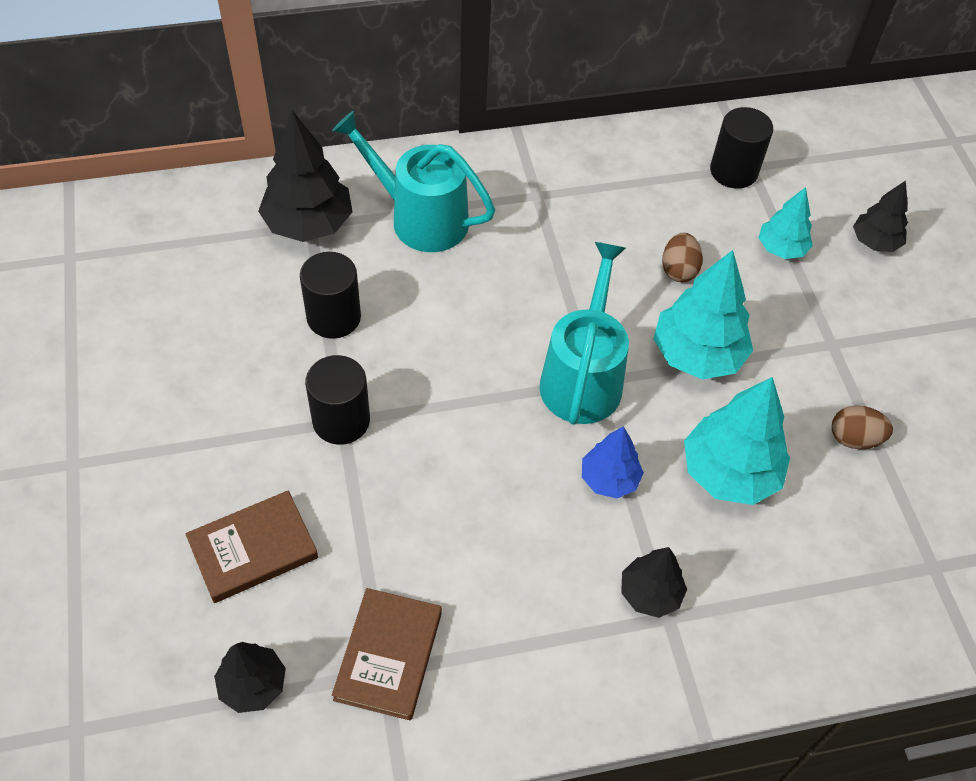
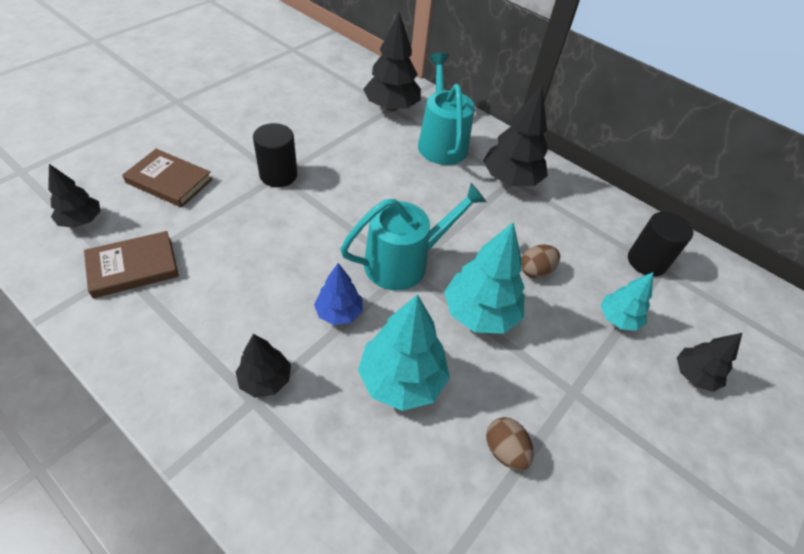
camera: 50 degrees right, 5 degrees down
(334, 317) = (342, 142): black cylinder -> none
(535, 196) = (510, 179): none -> black tree

